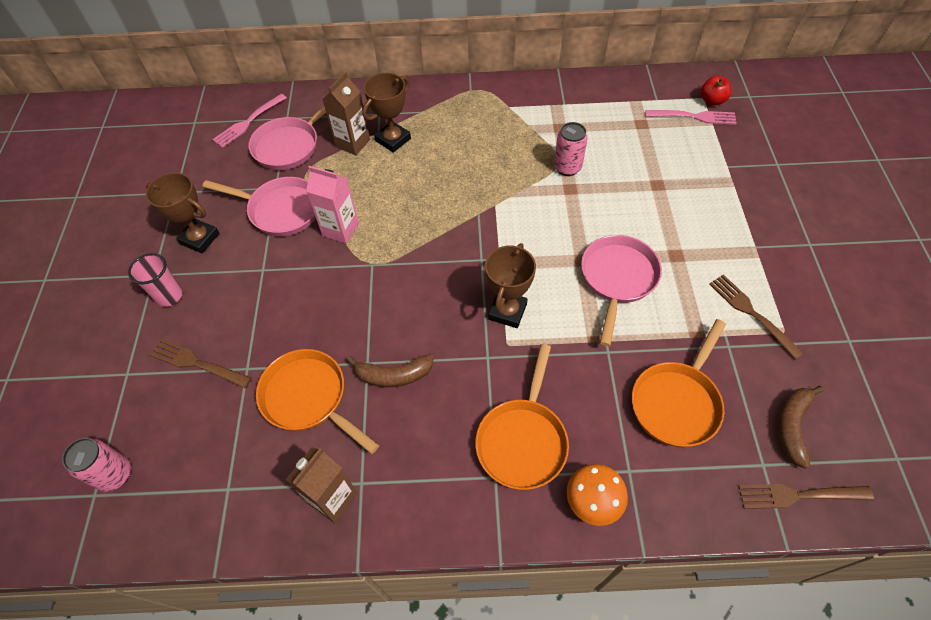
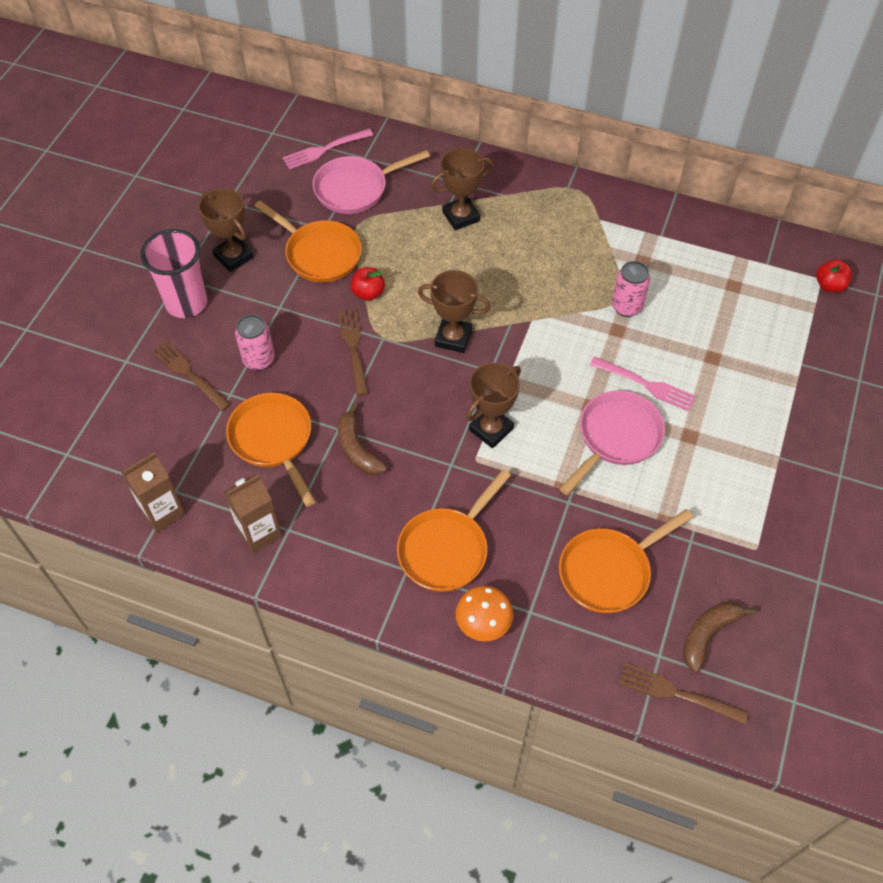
camera: 20 degrees right, 0 degrees up
(115, 475) = (88, 444): pink can -> pink can (259, 360)
(169, 296) = (186, 303): pink cup -> pink cup, size x1.60
(281, 210) = (319, 254): pink pan -> orange pan
(340, 229) = (368, 293): pink carton -> red apple
(353, 143) = (418, 207): brown carton -> brown carton (163, 512)
(394, 375) = (357, 449): brown banana -> brown banana turned 45 degrees clockwise
(435, 243) = (453, 338): none -> brown trophy
(694, 117) = (797, 297): pink fork -> pink fork (646, 384)
(751, 313) = (733, 519): brown fork -> brown fork (353, 348)

